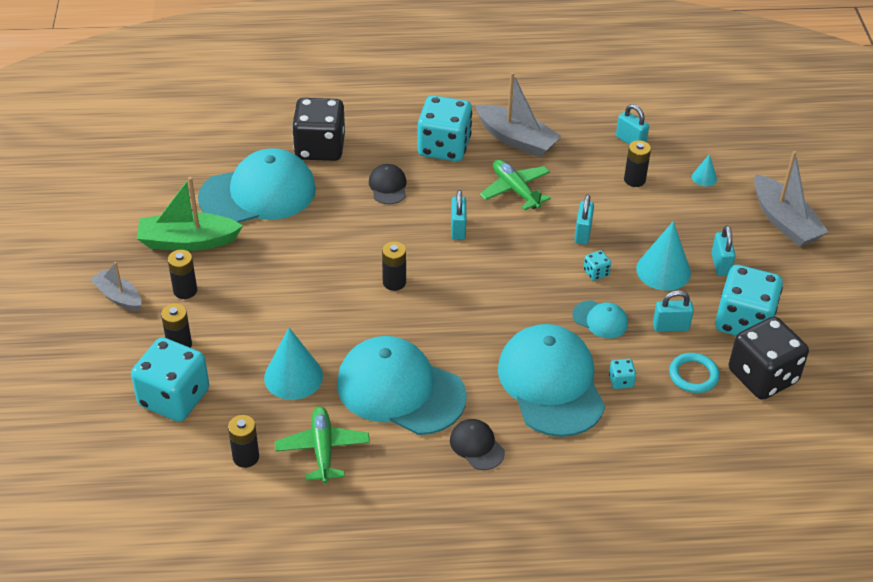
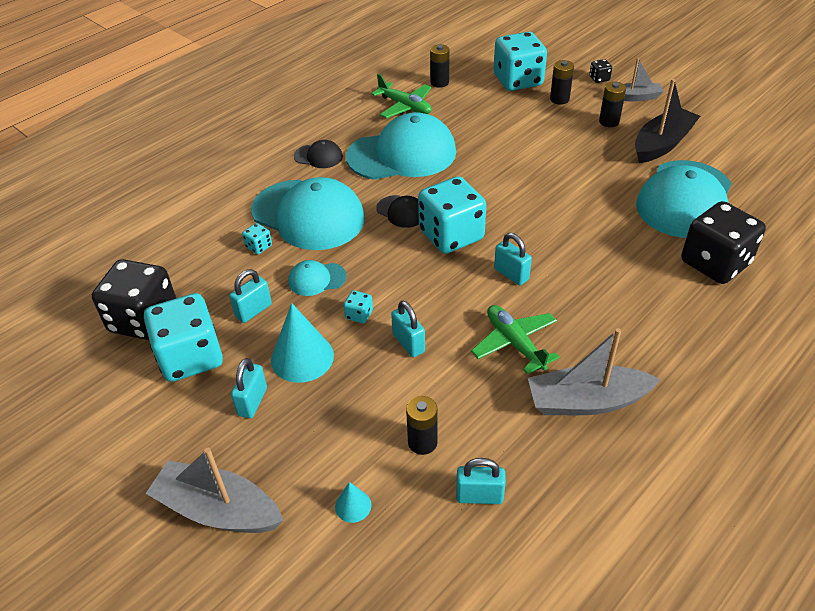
camera: 140 degrees right, 0 degrees up
(105, 340) = (599, 78): none -> black dice
(188, 241) = (662, 144): green boat -> black boat
(293, 376) = (473, 124): turquoise cone -> none
(388, 186) = (613, 270): black cap -> black cap (401, 212)
(394, 282) = (497, 207): black battery -> none
(444, 147) = (631, 340): turquoise dice -> turquoise dice (451, 235)
(515, 190) = (515, 343): green plane -> green plane turned 135 degrees counterclockwise
(693, 375) = (204, 285): turquoise ring -> none
(720, 264) = (252, 401): turquoise padlock -> turquoise padlock turned 60 degrees clockwise

